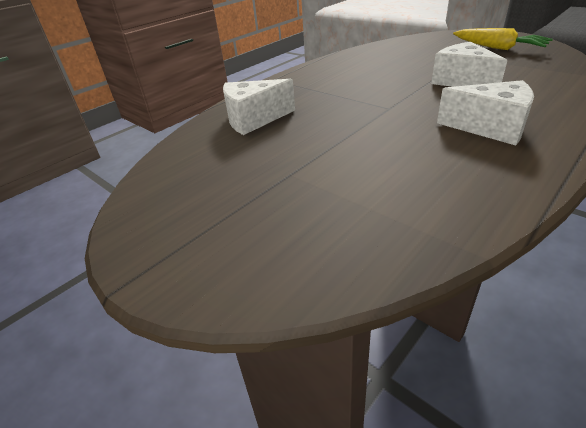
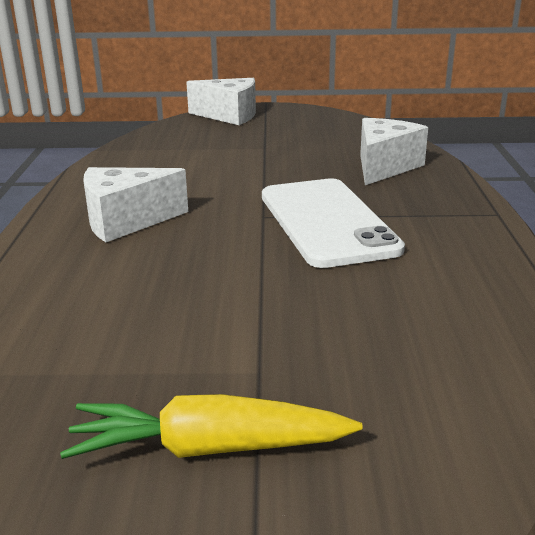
camera: 135 degrees right, 10 degrees down
(359, 95) = (327, 222): none -> white phone
(462, 81) = (208, 286): white cheese -> white cheese (229, 116)

